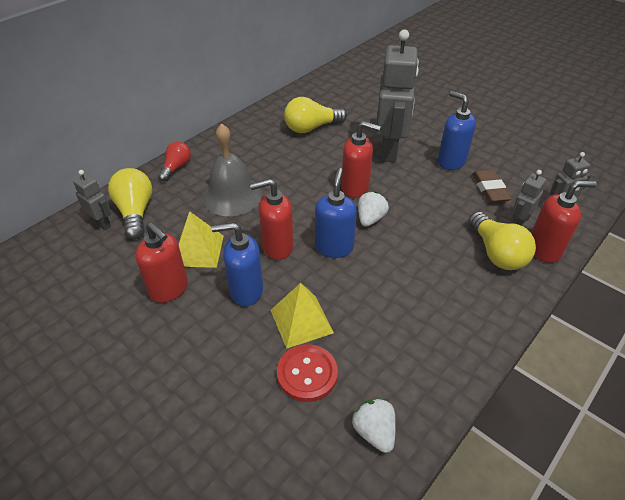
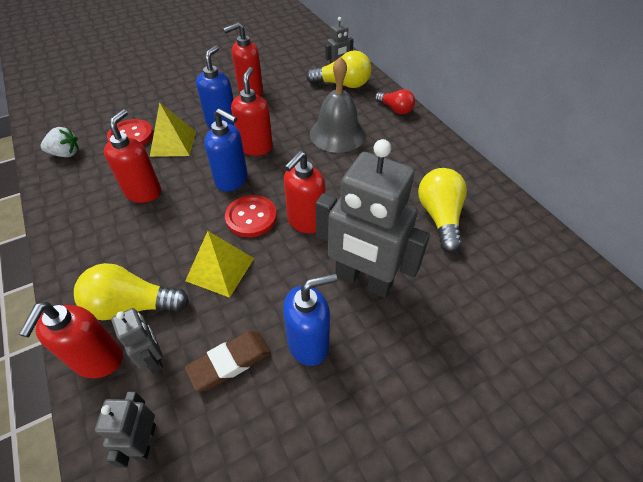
camera: 110 degrees right, 5 degrees up
(198, 250) = (280, 108): yellow pyramid -> yellow pyramid (220, 269)
(370, 219) = (251, 217): white strawberry -> red button
(387, 308) = (143, 192): none -> red soap dispenser
(489, 189) = (230, 362): brown eraser -> brown eraser turned 45 degrees counterclockwise

